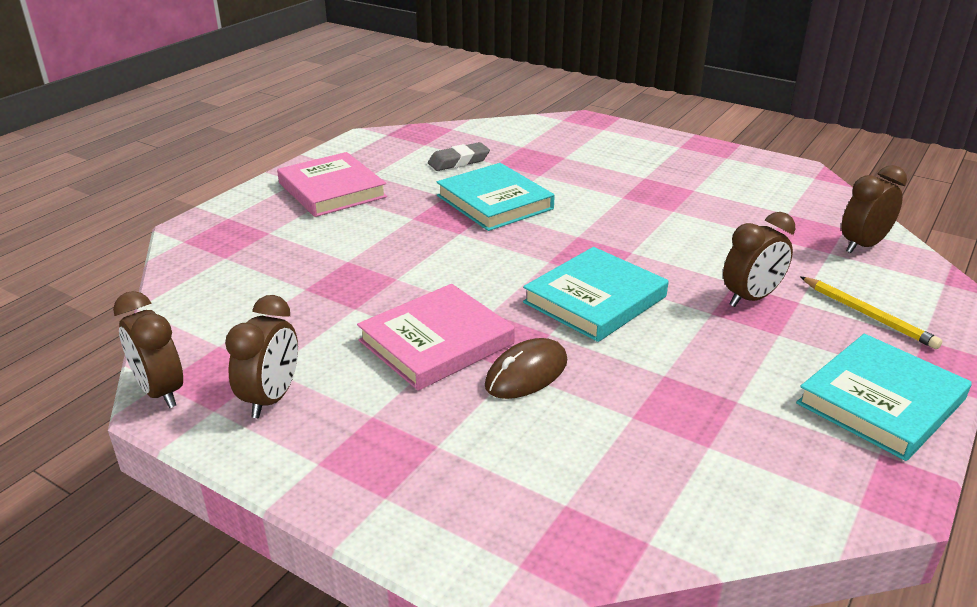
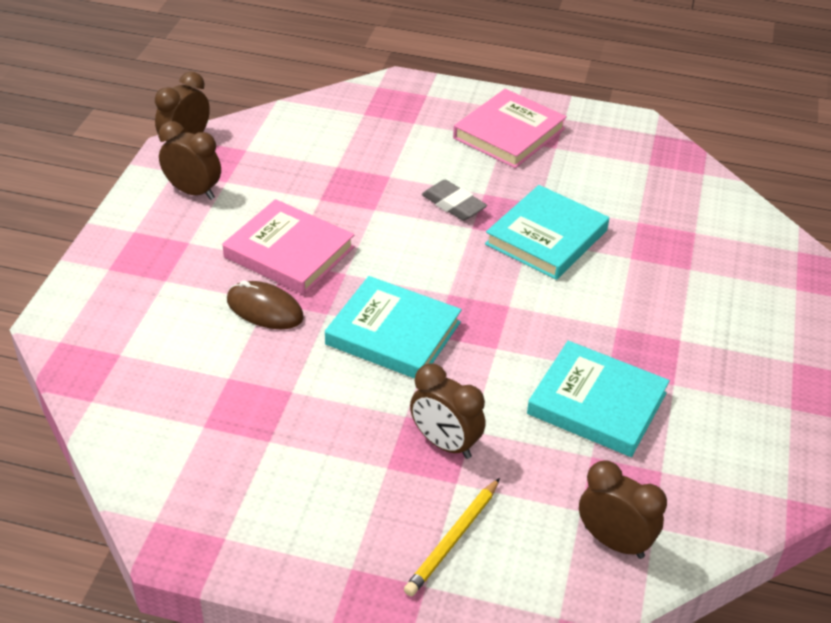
camera: 70 degrees right, 10 degrees up
(271, 398) = (193, 192): brown clock -> brown clock turned 150 degrees counterclockwise
(458, 161) = (623, 195): grey eraser -> grey eraser (453, 205)
(881, 402) = (299, 542): turquoise book -> turquoise book (597, 404)

